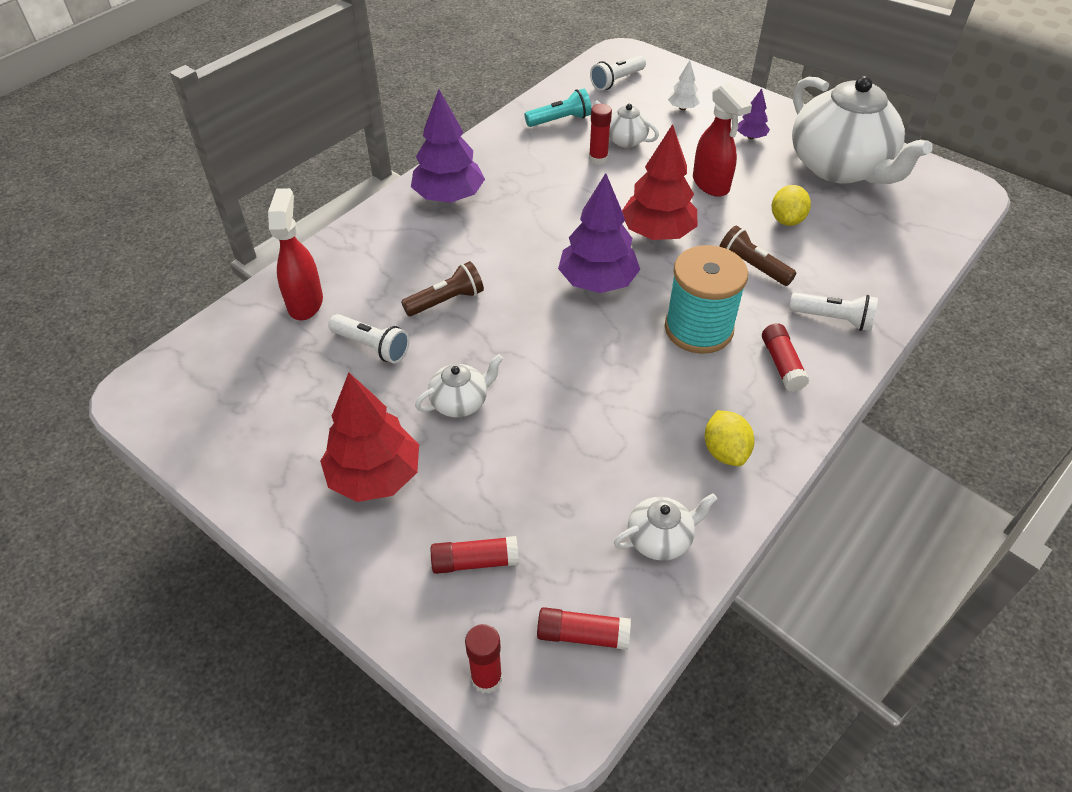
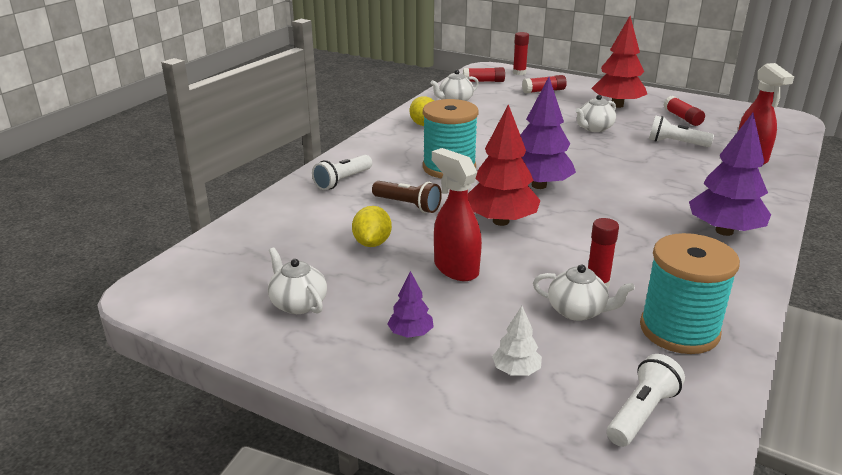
camera: 170 degrees right, 20 degrees down
(446, 301) = (649, 166): brown flashlight -> none
(560, 120) = (679, 330): turquoise flashlight -> turquoise spool
(782, 364) = (386, 157): red glue stick -> red glue stick (682, 118)
(833, 319) = (343, 181): white flashlight -> white flashlight turned 60 degrees counterclockwise
(839, 167) = (298, 304): white teapot -> white teapot, size x0.43

